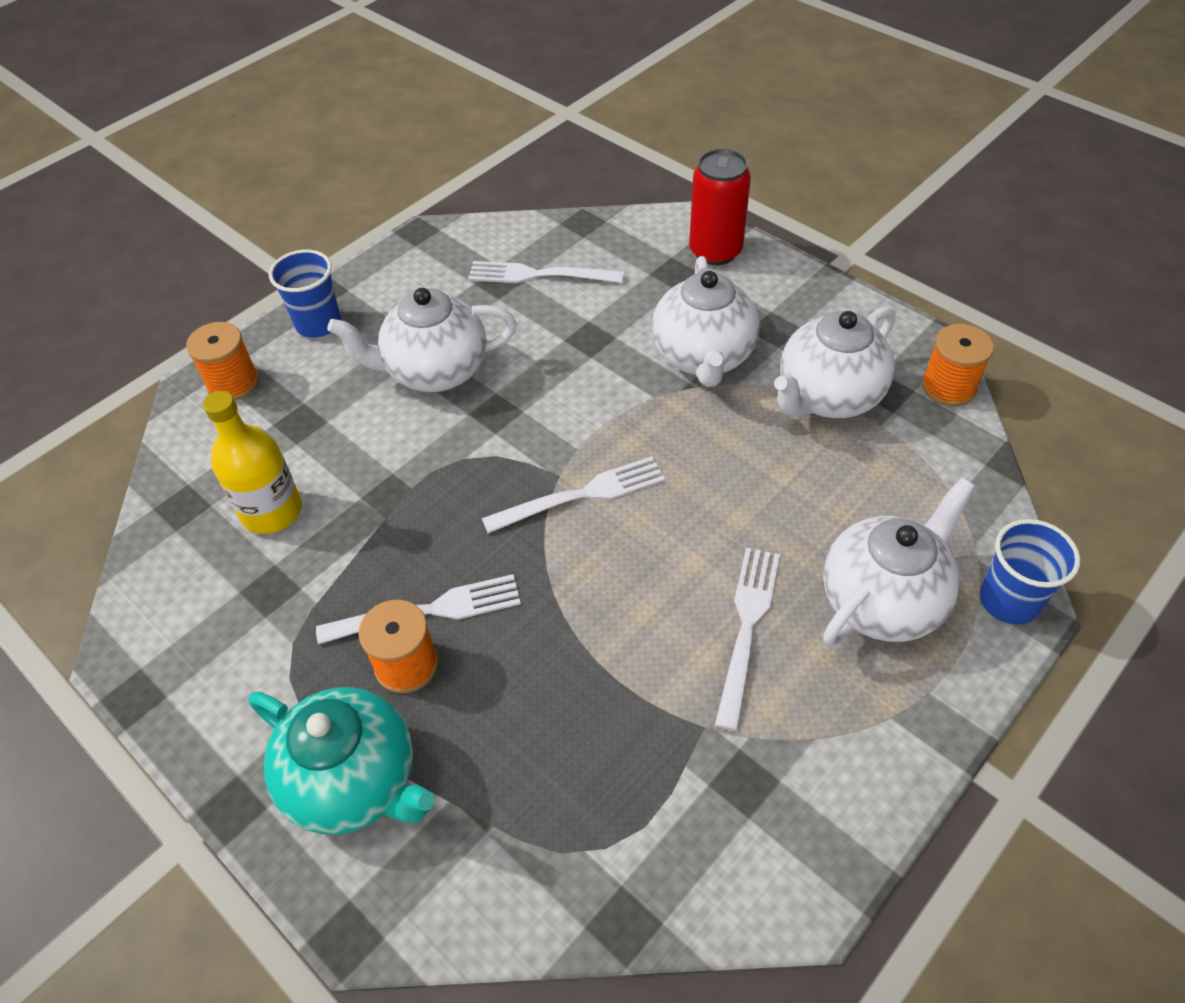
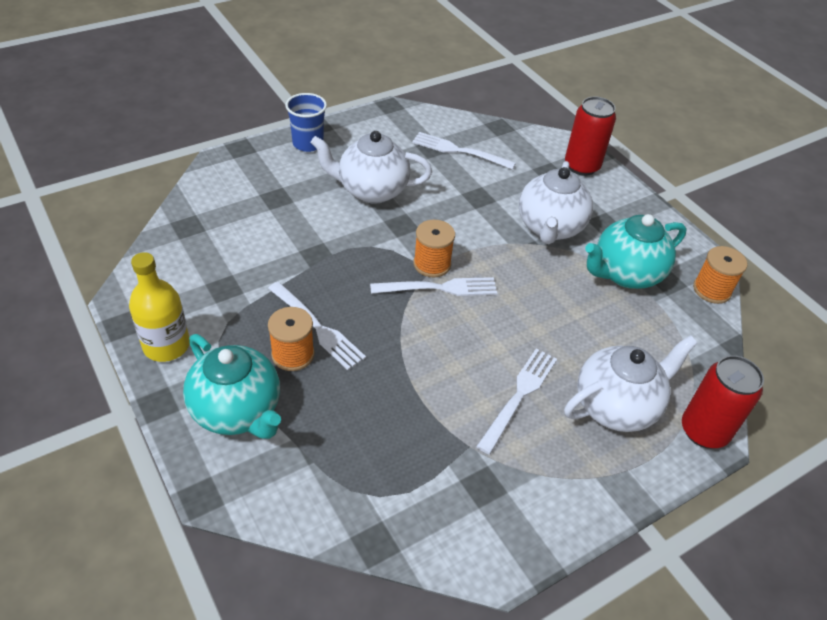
camera: 10 degrees right, 5 degrees down
(233, 383) = (243, 164): orange spool -> orange spool (432, 264)
(272, 511) = (241, 244): yellow bottle -> yellow bottle (166, 345)
(429, 610) = (318, 327): white fork -> white fork turned 45 degrees clockwise
(827, 397) = (625, 274): white teapot -> turquoise teapot
(1008, 600) = (704, 431): blue cup -> red can

